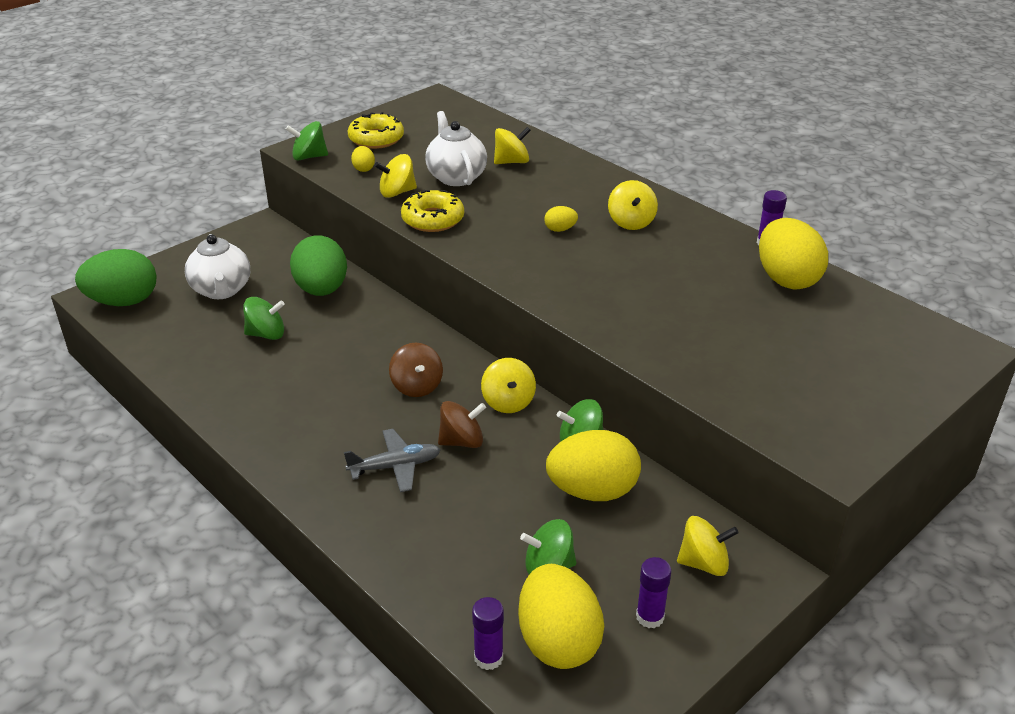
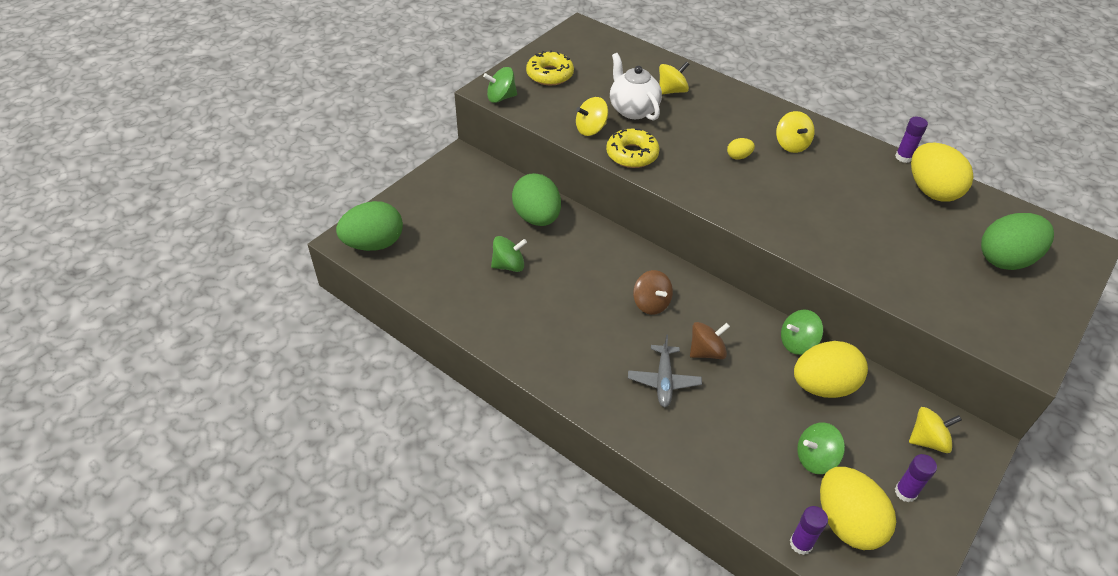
camera: 10 degrees left, 10 degrees up
(222, 290) = (453, 225): white teapot -> none
(363, 169) = (552, 107): yellow egg -> none
(395, 466) = (663, 381): grey plane -> grey plane turned 120 degrees clockwise
(508, 402) = (728, 311): yellow spinning top -> none
(850, 356) = (1005, 259): none -> green egg

